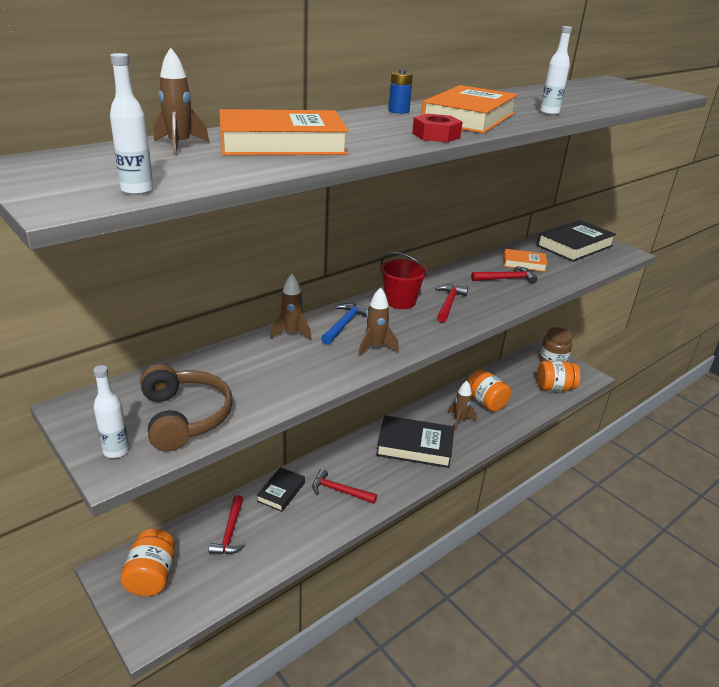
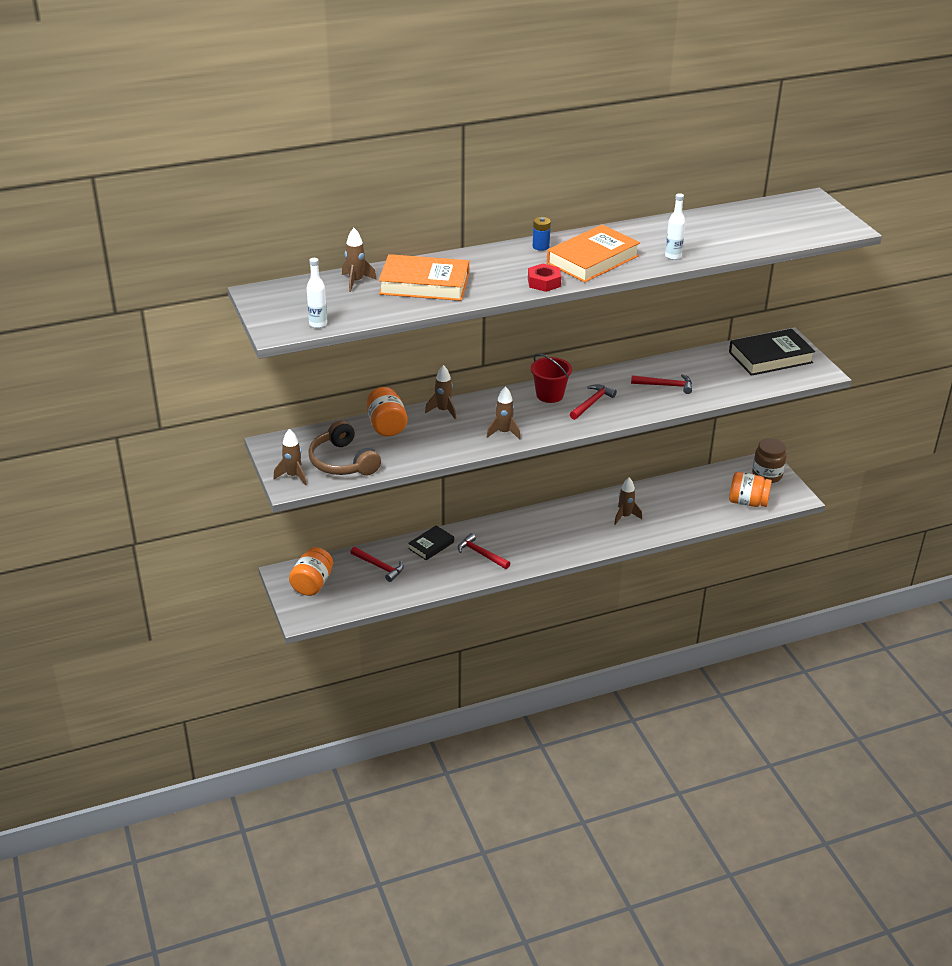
camera: 20 degrees right, 5 degrees up
(116, 451) = (293, 476): white bottle -> brown rocket
(185, 417) = (342, 462): brown headphones -> brown headphones turned 150 degrees clockwise
(230, 532) = (379, 567): red hammer -> red hammer turned 75 degrees counterclockwise
(344, 324) = (489, 409): blue hammer -> none
(415, 446) = (568, 530): black book -> none
(485, 402) = (663, 504): orange jar -> orange jar (386, 426)
(524, 263) = (698, 371): orange book -> none

